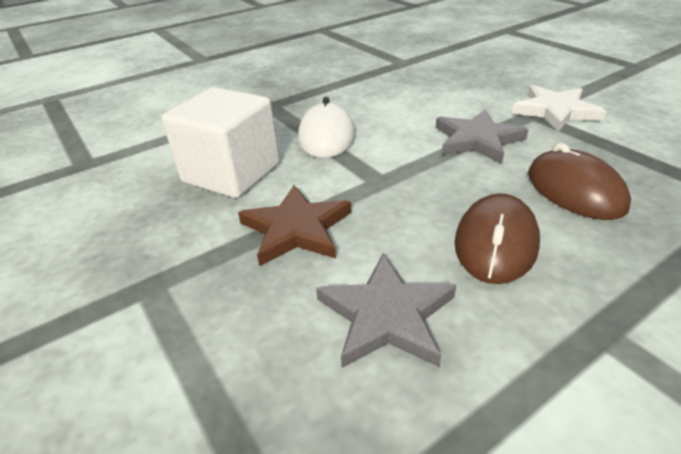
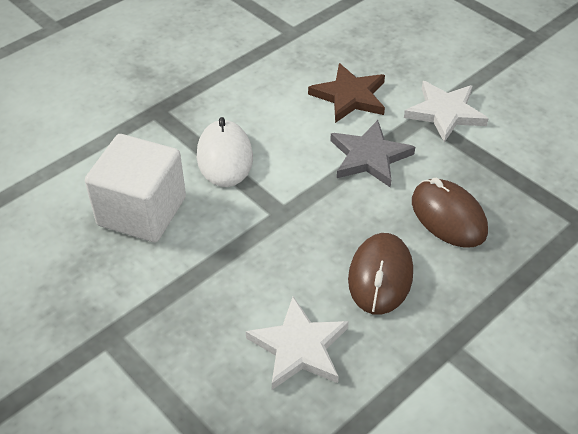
camera: 10 degrees left, 10 degrees up
(296, 229) = (217, 272): brown star -> brown star (350, 96)
(386, 315) = (299, 347): grey star -> white star

